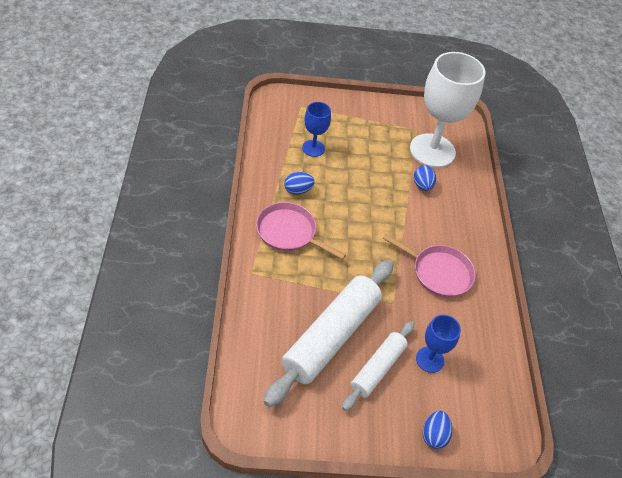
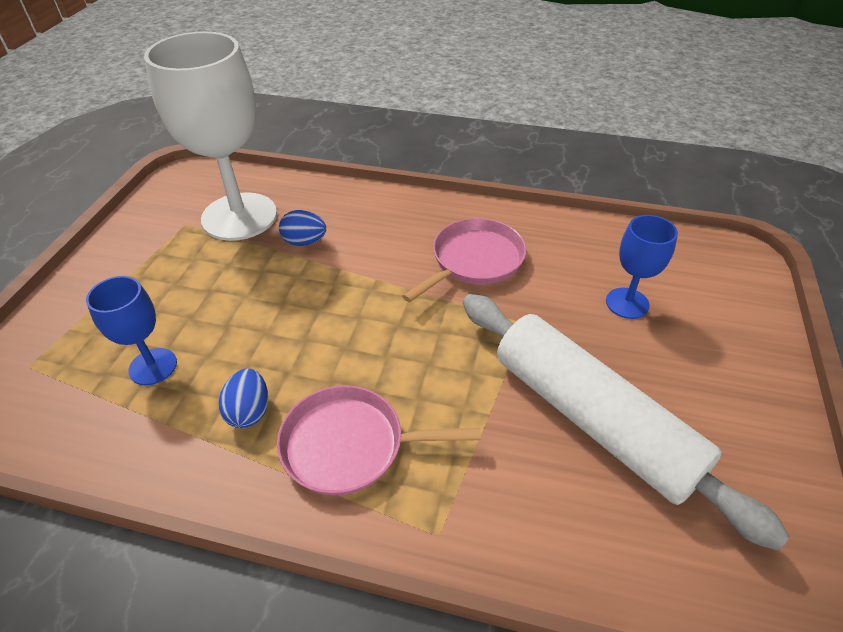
camera: 70 degrees left, 5 degrees down
(289, 232) = (349, 445): pink pan -> pink pan turned 45 degrees clockwise
(378, 369) = (650, 367): white rolling pin -> none
(434, 435) = (752, 326): blue egg -> none

